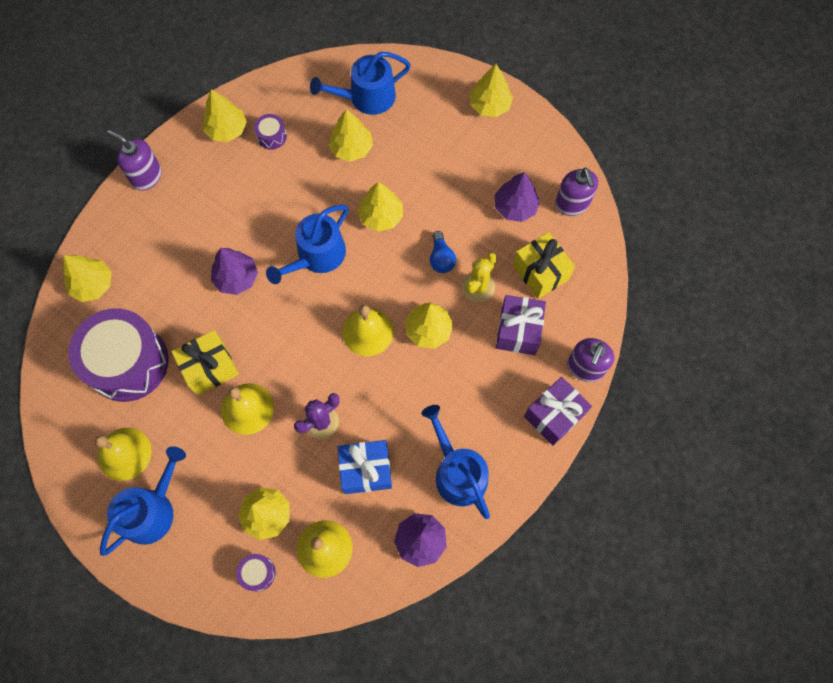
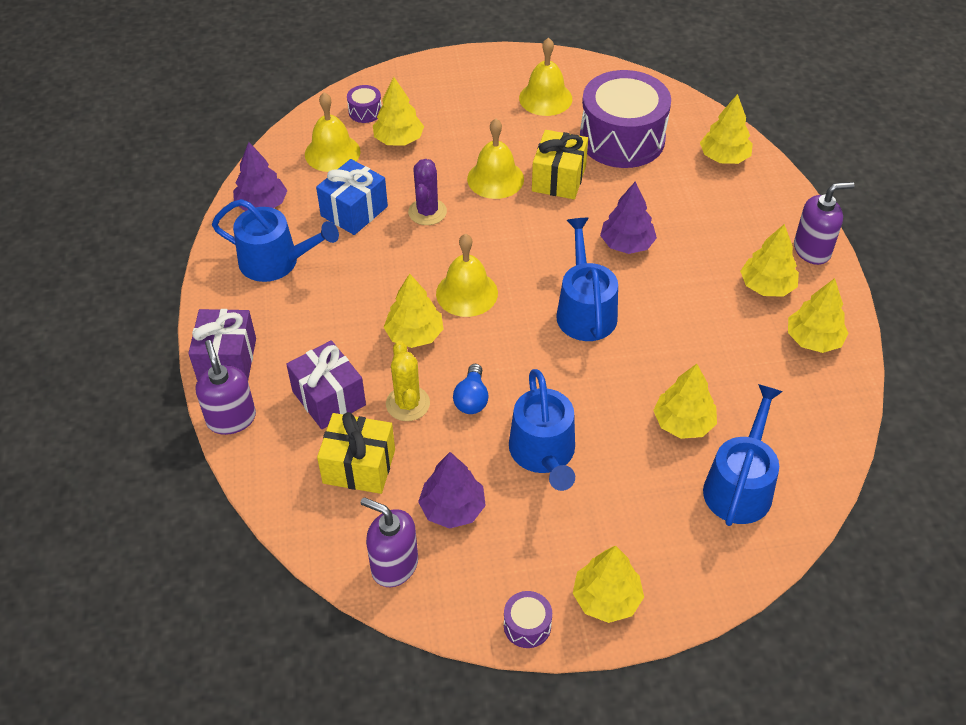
camera: 135 degrees right, 20 degrees down
(152, 510) = (483, 89): blue watering can -> blue watering can (544, 453)
(272, 136) = (767, 368): purple drum -> purple drum (527, 626)
(381, 216) = (573, 387): yellow tree -> yellow tree (767, 286)
(441, 258) = (471, 399): blue light bulb -> blue light bulb turned 120 degrees counterclockwise

